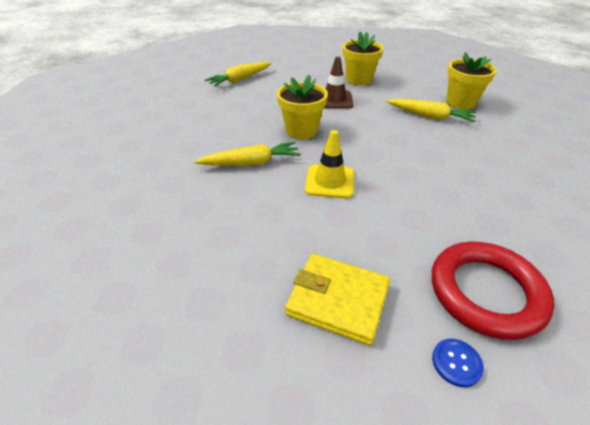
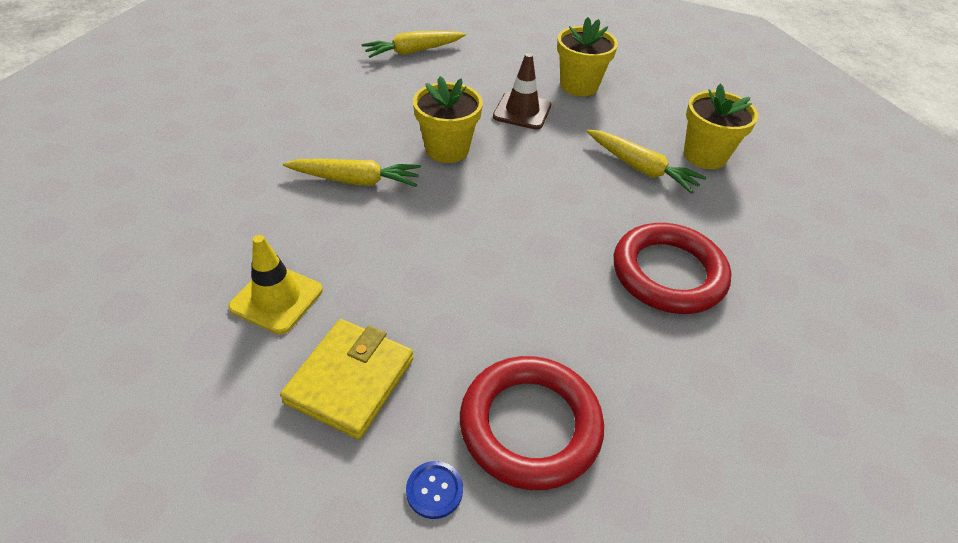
camera: 15 degrees right, 5 degrees up
(329, 181) = (437, 231): yellow traffic cone -> yellow traffic cone (276, 299)
(338, 300) = (350, 380): yellow wallet -> yellow wallet turned 75 degrees clockwise
(493, 171) = (668, 273): none -> red ring

